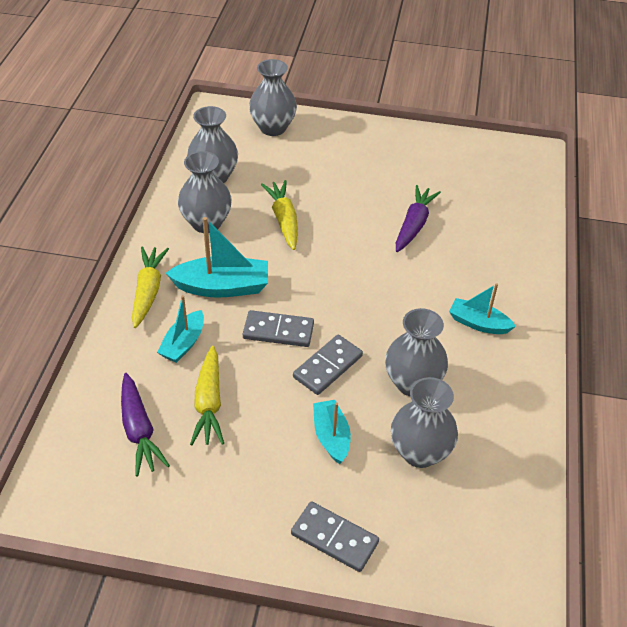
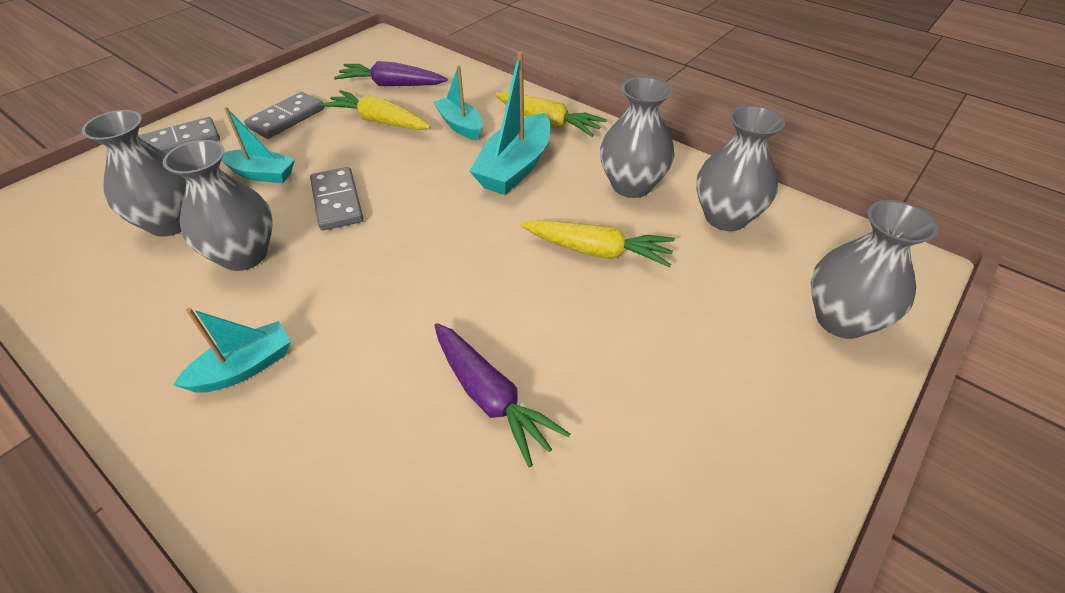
camera: 120 degrees right, 0 degrees up
(278, 331) = (418, 185): grey domino -> grey domino (286, 118)

